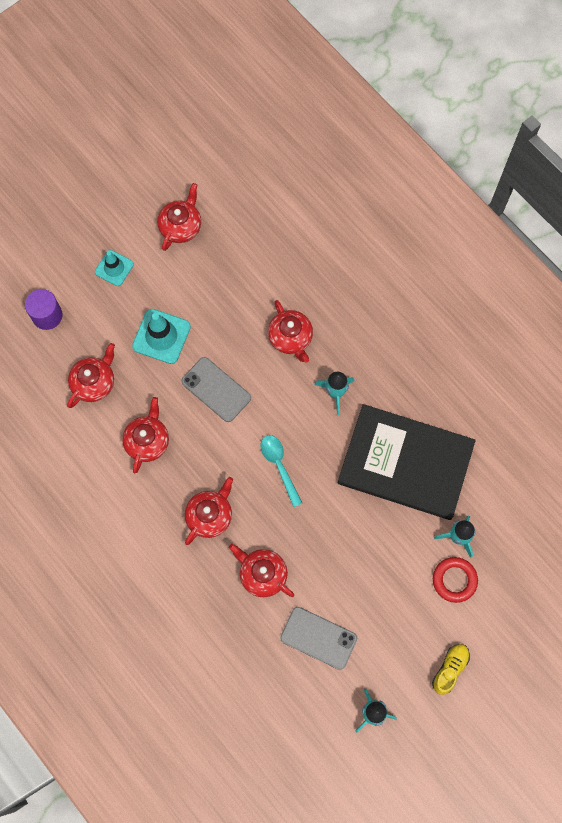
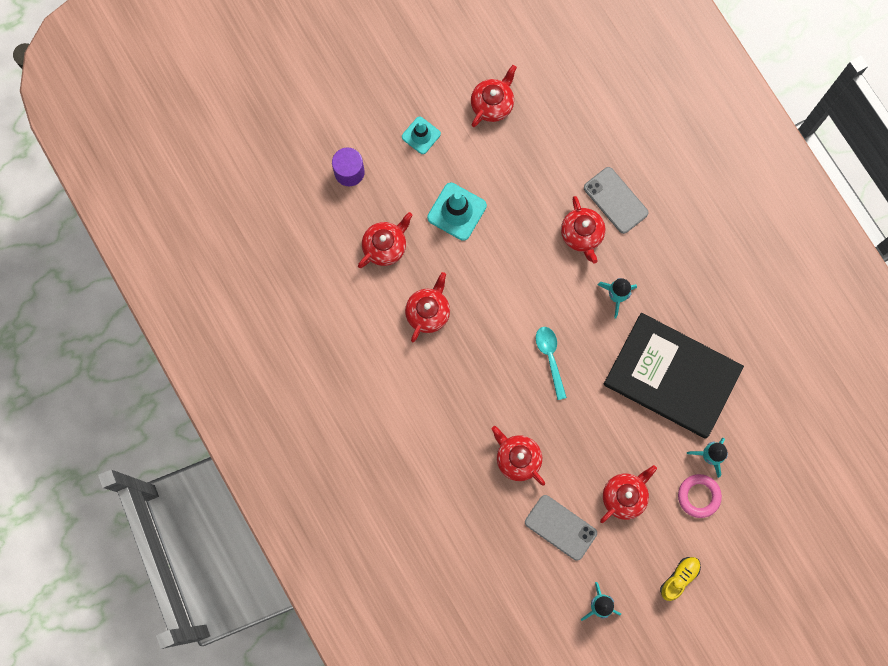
camera: 10 degrees right, 5 degrees up
(210, 515) = (476, 394): red teapot -> red teapot (624, 496)
(216, 389) = (501, 273): grey phone -> grey phone (615, 200)
(454, 580) = (698, 496): red ring -> pink ring

